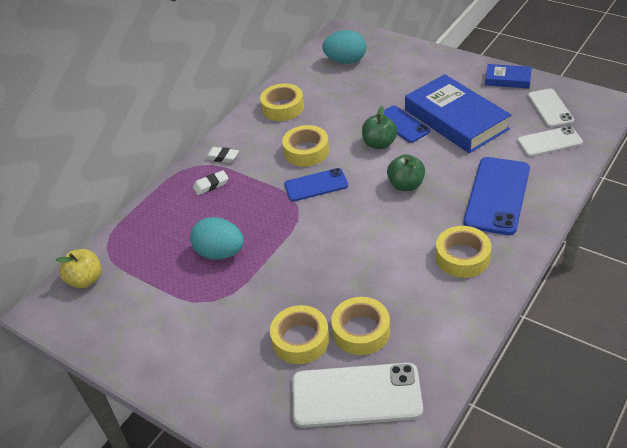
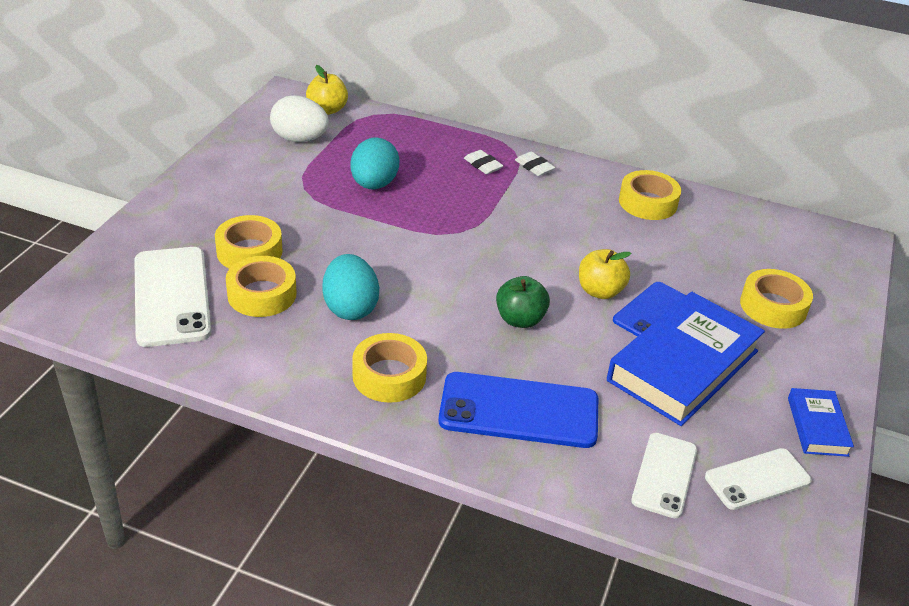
camera: 70 degrees right, 5 degrees down
(130, 302) = (300, 139): none -> white egg
(222, 157) = (534, 167): white eraser -> white eraser turned 45 degrees counterclockwise
(306, 151) = (565, 229): yellow tape -> yellow tape (773, 306)
(316, 185) = (501, 242): blue phone -> none
(345, 61) = (780, 248): turquoise egg -> turquoise egg (350, 308)
(379, 144) = (600, 291): green apple -> yellow apple
(549, 142) = (664, 475): white phone -> white phone turned 45 degrees clockwise

